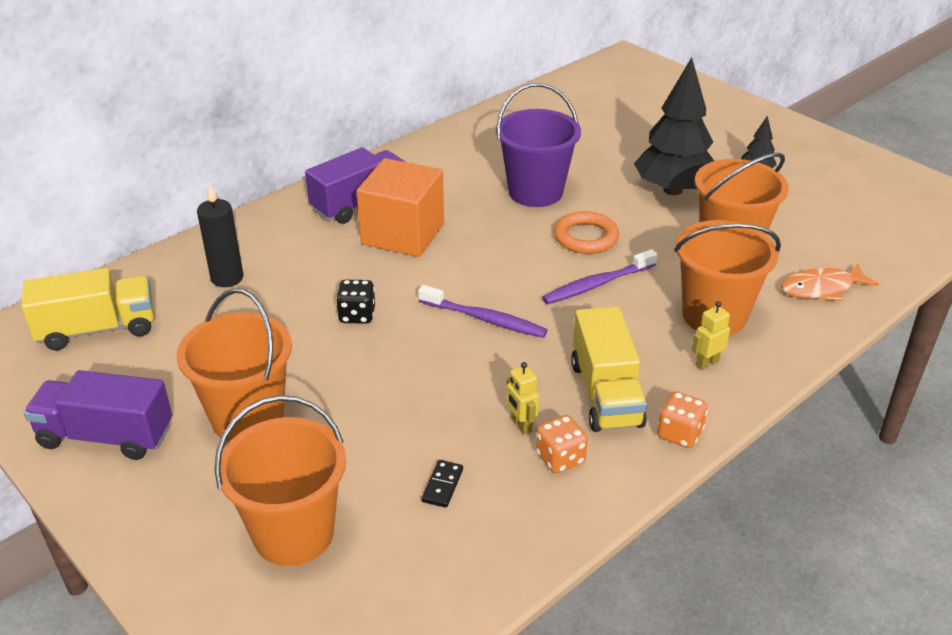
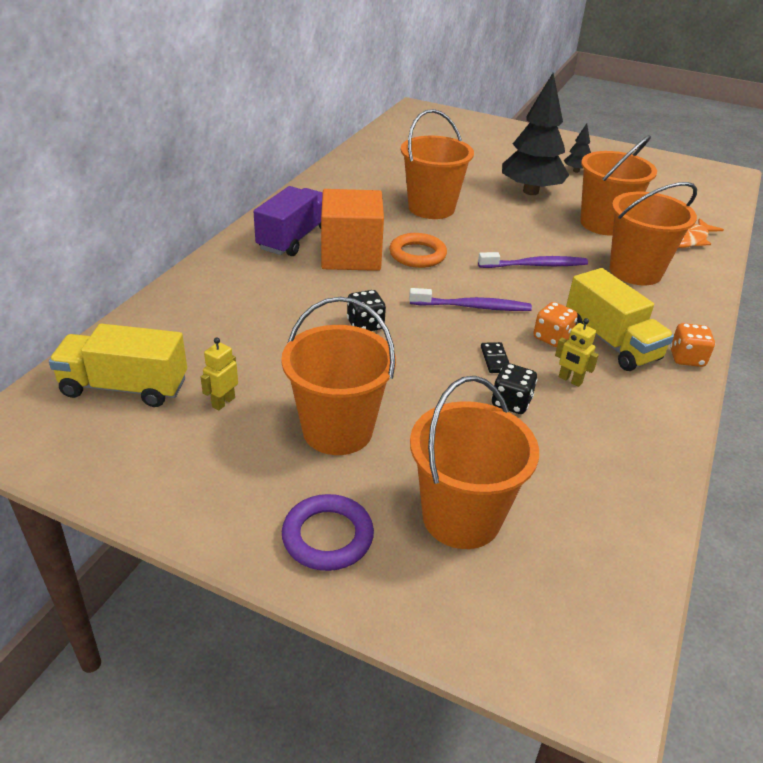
camera: 25 degrees left, 0 degrees up
(97, 329) = (124, 387): yellow truck -> yellow truck turned 135 degrees counterclockwise
(106, 436) = (211, 481): purple truck -> none
(164, 514) = (327, 536): none -> purple ring
(227, 278) = (221, 318): black candle -> none
(437, 434) = (511, 402): none -> black dice
(442, 485) = (550, 442): black domino -> black domino (495, 359)
(535, 192) = (431, 208): purple bucket -> orange bucket
(560, 458) = (620, 397): orange dice -> orange dice (552, 338)
(586, 237) = (497, 234): orange ring -> orange ring (417, 254)
(597, 284) = (535, 265): purple toothbrush -> purple toothbrush turned 135 degrees counterclockwise
(706, 363) = (659, 305): yellow robot -> yellow robot (223, 402)

